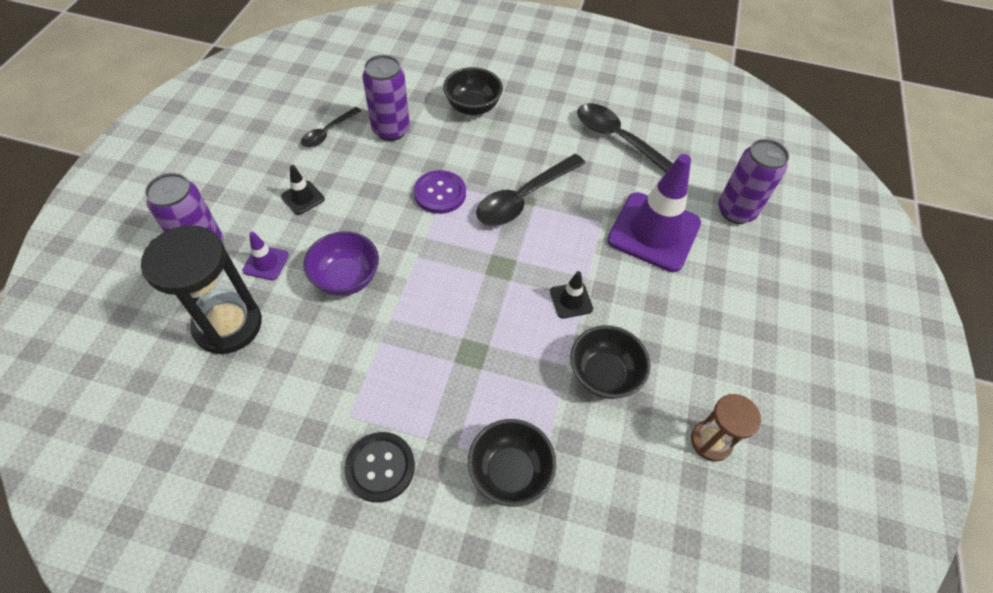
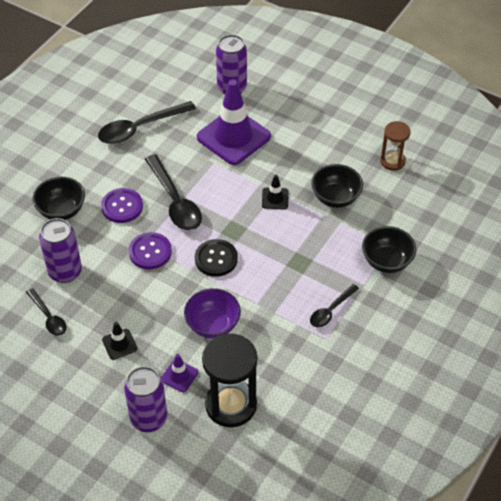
camera: 70 degrees left, 5 degrees down
(380, 467) = (367, 326): black button -> black button (216, 259)
(398, 411) = (331, 310): none -> black spoon
(497, 153) = (122, 206): none -> purple button

